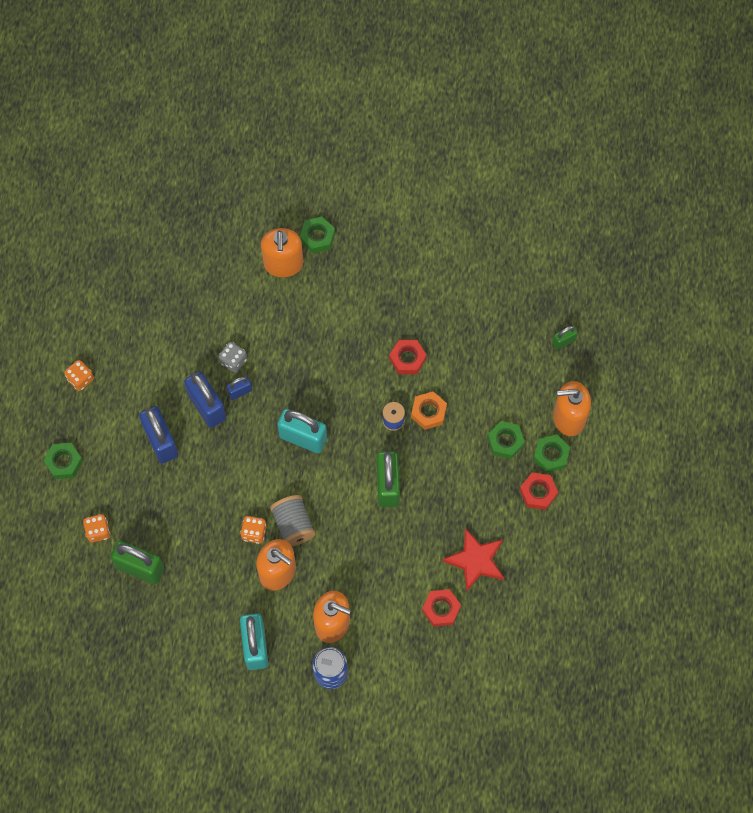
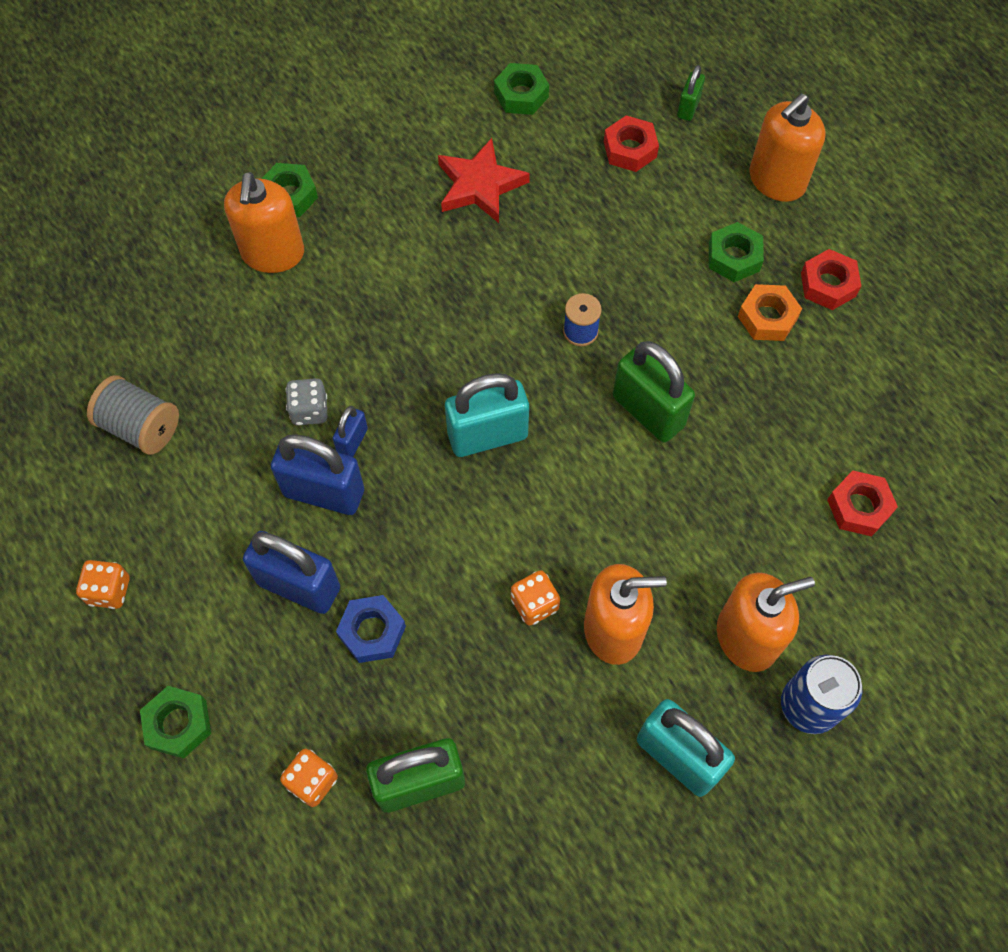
camera: 40 degrees left, 5 degrees down
(174, 487) = (372, 632): none -> blue nut
(283, 264) = (273, 253): orange soap dispenser -> orange soap dispenser turned 45 degrees clockwise
(293, 525) = (577, 552): grey spool -> grey spool (141, 427)
(407, 359) = (529, 251): red nut -> red nut (630, 149)
(428, 412) = (613, 291): orange nut -> orange nut (767, 317)
(475, 561) = (839, 416): red star -> red star (480, 185)
(551, 455) = (799, 234): green nut -> green nut (521, 95)

